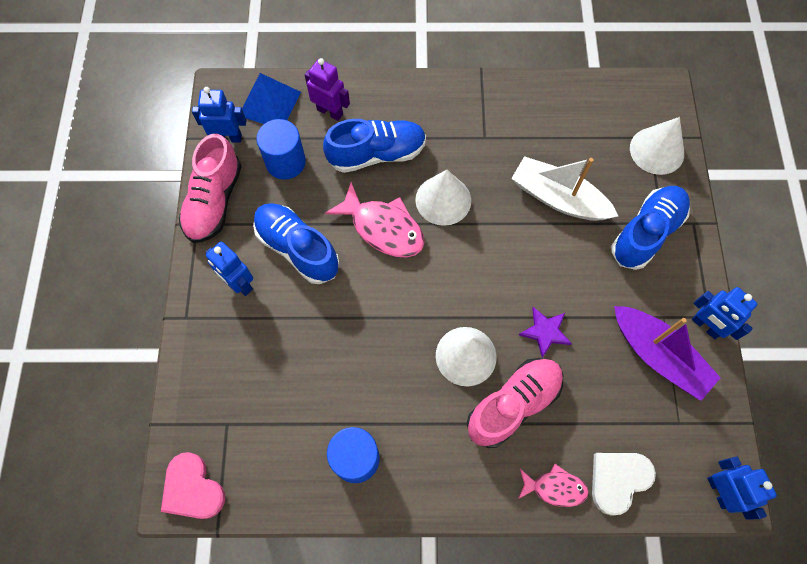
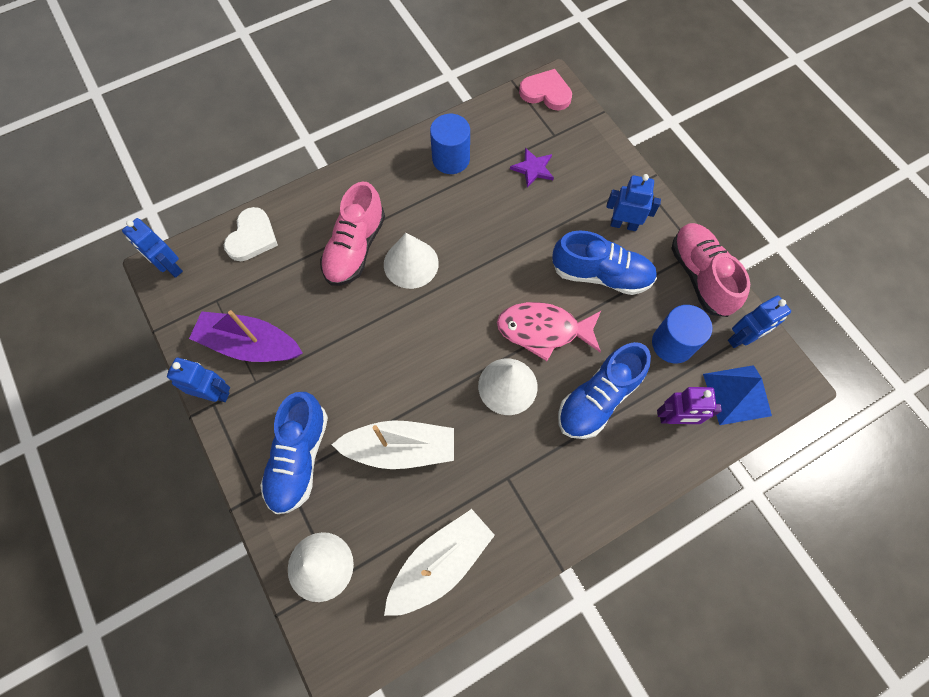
camera: 150 degrees right, 0 degrees up
(545, 331) = (355, 315): purple star -> purple star (533, 169)
(555, 488) = (298, 209): pink fish -> none
(566, 110) = (440, 563): none -> white boat

